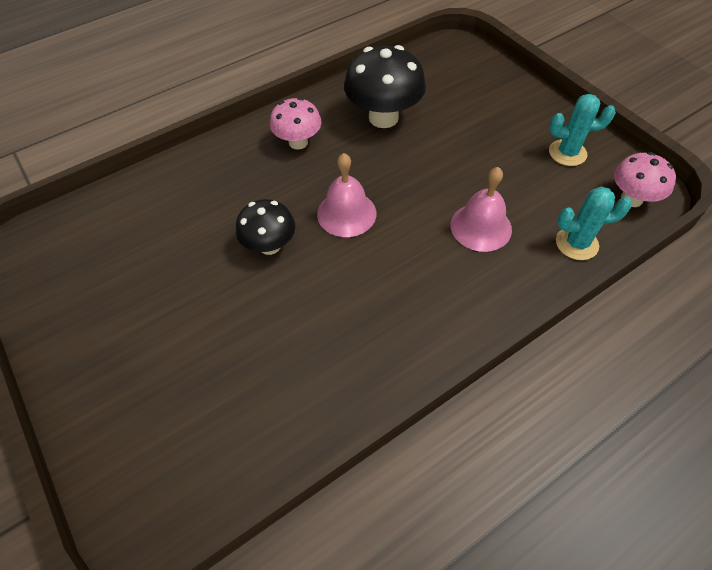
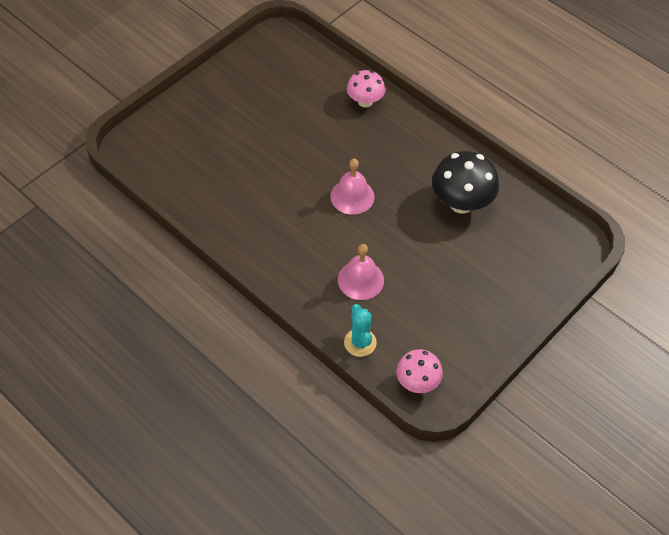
camera: 75 degrees right, 0 degrees up
(270, 245) = (313, 159): black mushroom -> none
(298, 142) = (415, 153): pink mushroom -> pink mushroom (365, 101)
(567, 153) = (458, 336): turquoise cactus -> none

